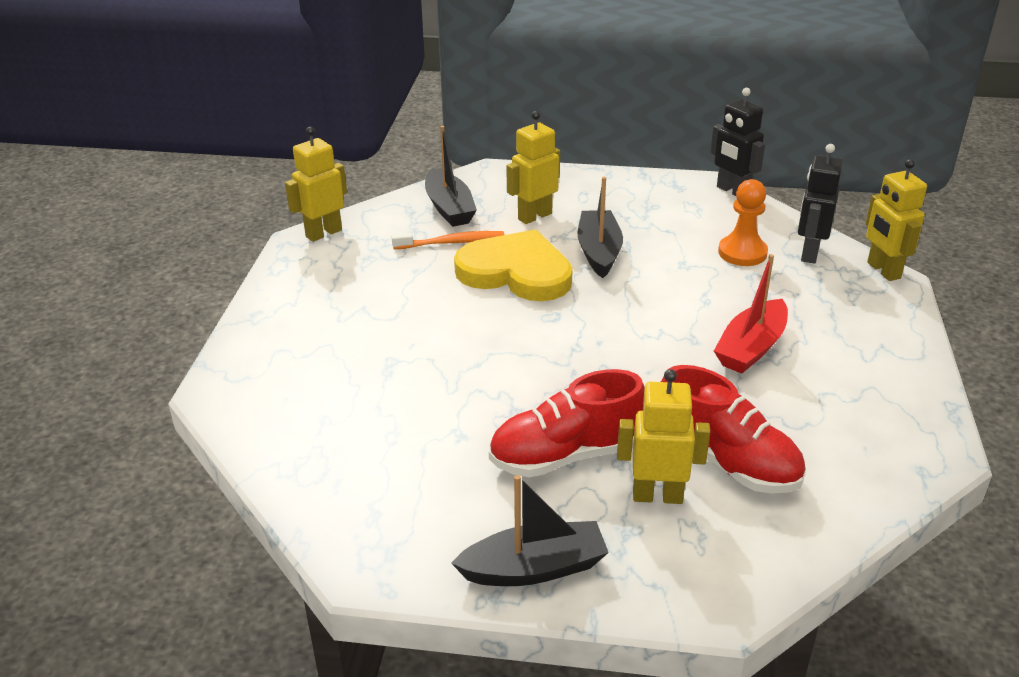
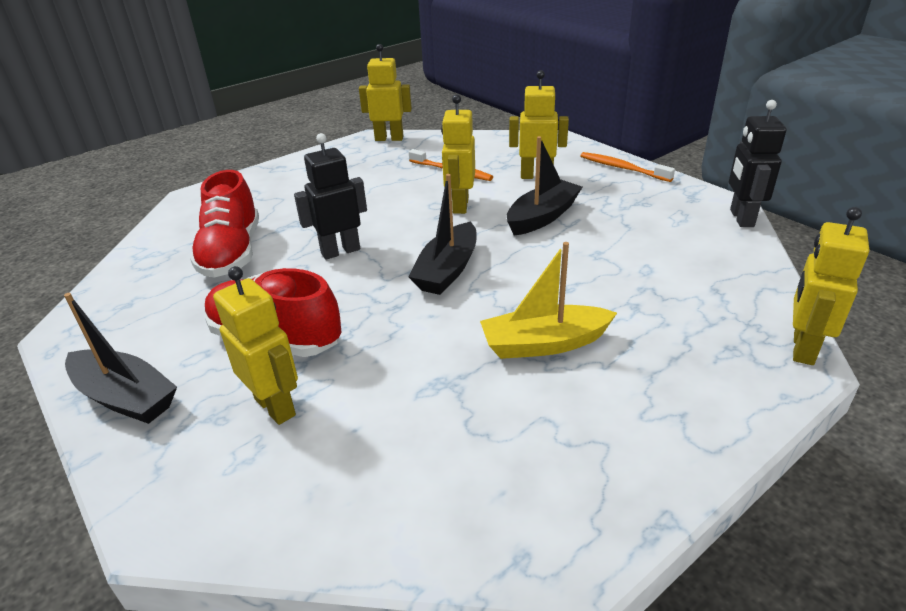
camera: 45 degrees right, 0 degrees up
(449, 208) = (487, 151): black boat -> black boat (447, 270)
(516, 272) = (460, 205): yellow heart -> yellow robot
(591, 180) = (622, 168): none -> orange toothbrush
(726, 462) = (365, 417): red shoe -> red shoe (232, 253)
(742, 253) = (667, 268): orange pawn -> none
(751, 348) = (544, 344): red boat -> yellow boat
(809, 253) = (738, 297): black robot -> black robot (340, 251)

